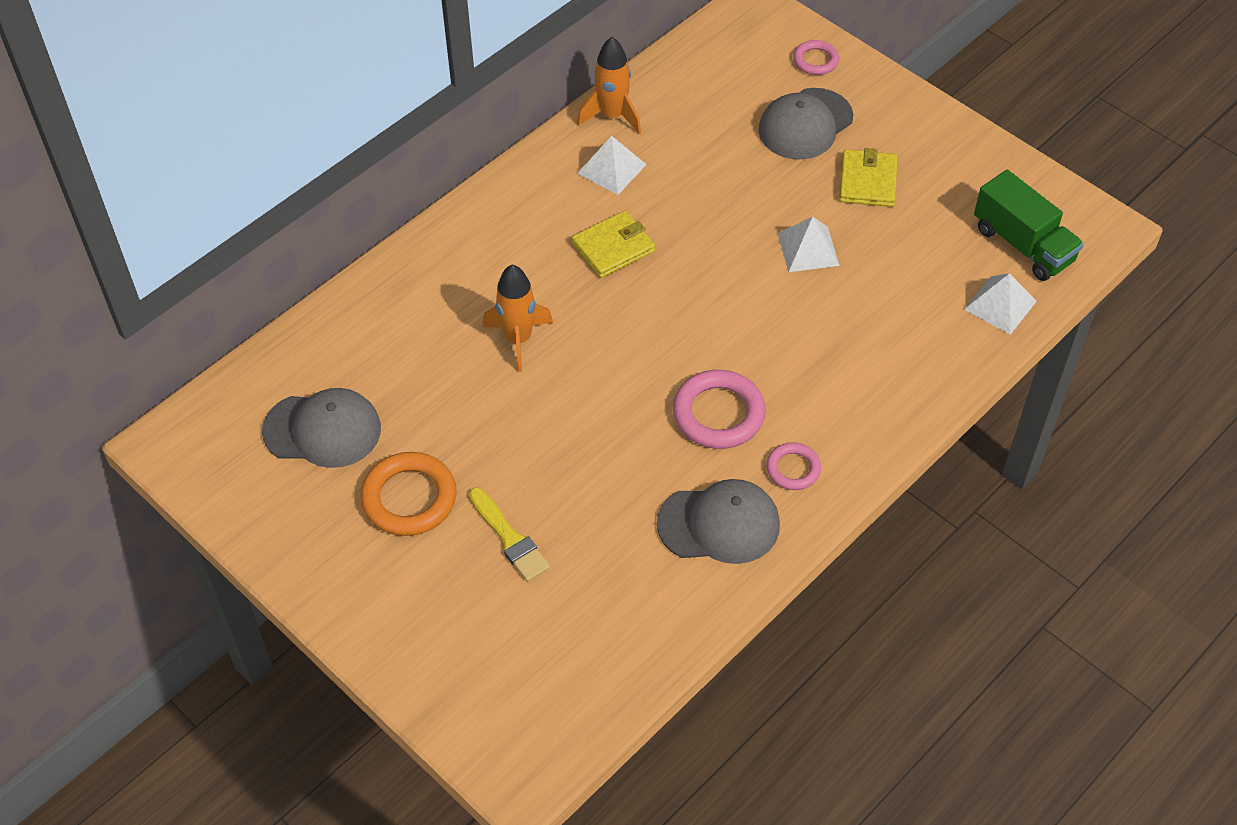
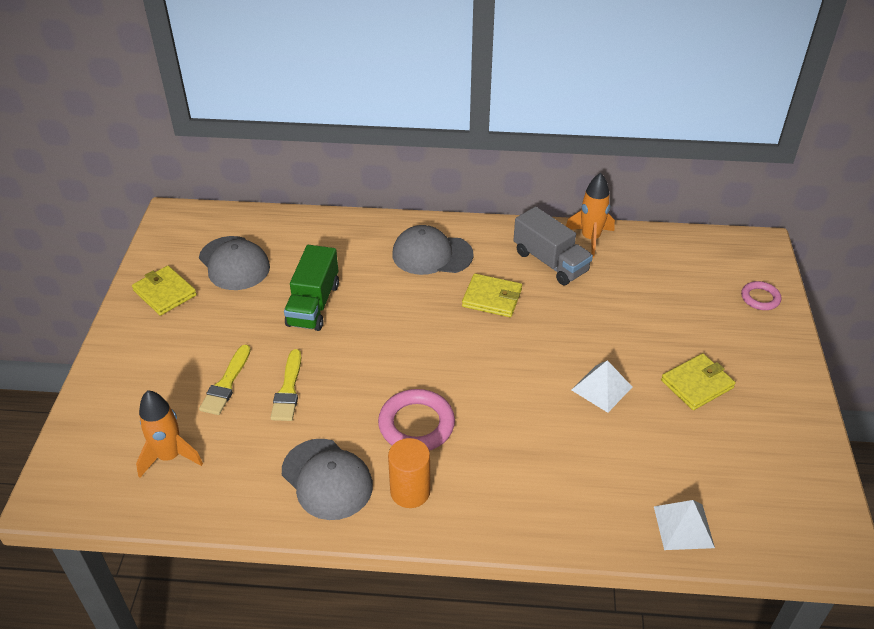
camera: 50 degrees right, 10 degrees down
(303, 521) = (165, 293): none -> yellow wallet
(409, 498) = (218, 324): orange ring -> none
(518, 339) = (377, 300): orange rocket -> orange rocket (170, 456)
(572, 489) = (288, 390): none -> yellow brush
(611, 168) = (550, 262): white pyramid -> grey truck
(793, 469) = (410, 491): pink ring -> orange cylinder
(805, 124) = (701, 325): grey cap -> grey cap (432, 254)
(1023, 245) = (755, 507): green truck -> green truck (313, 304)

